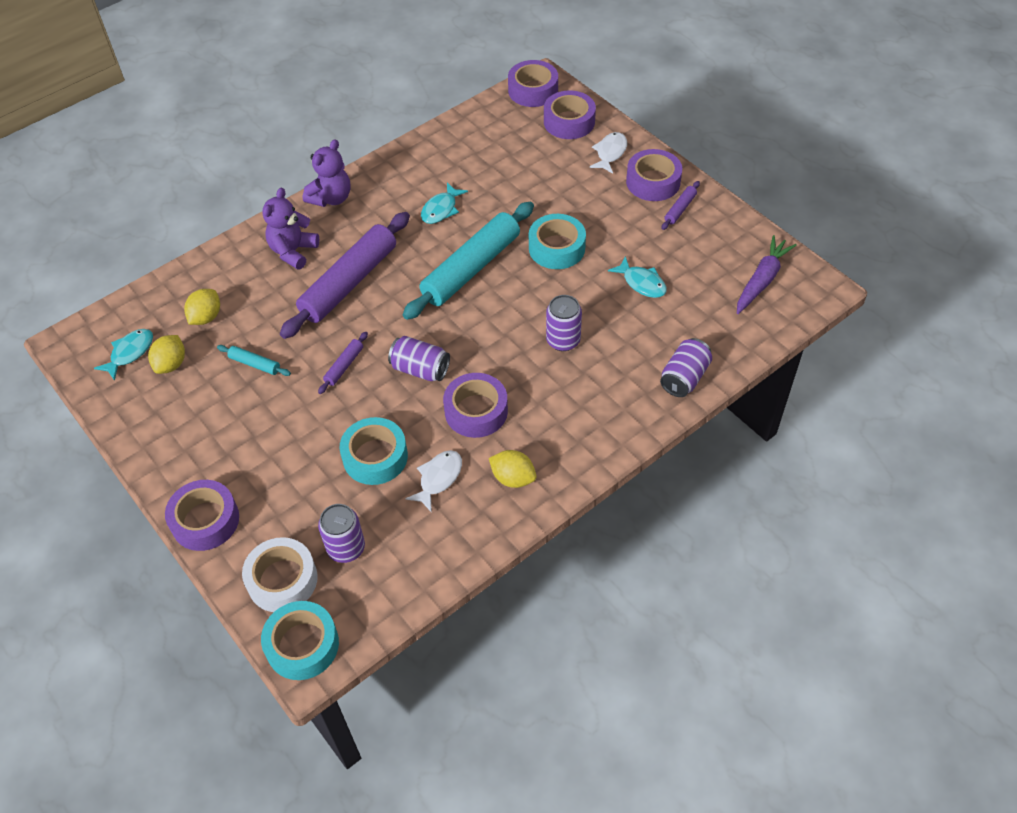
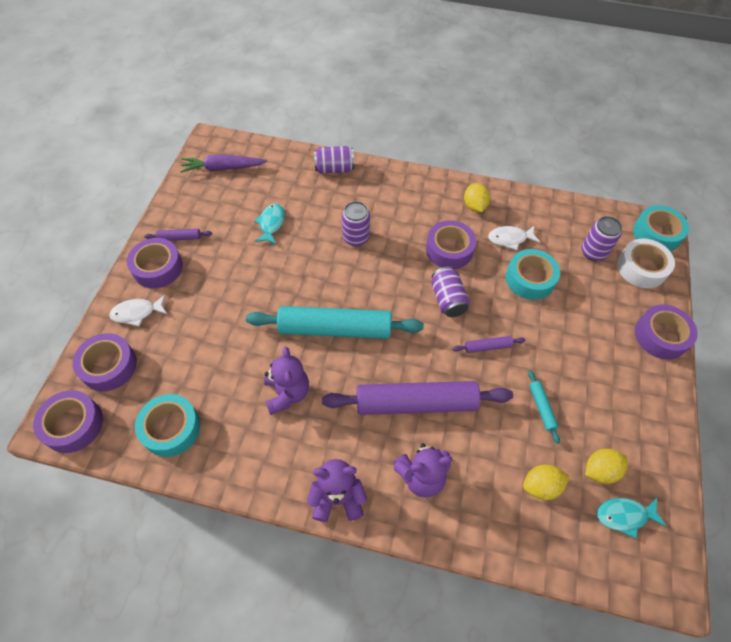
camera: 130 degrees left, 5 degrees up
(441, 209) = (287, 393): turquoise fish -> purple teddy bear
(557, 248) = (273, 288): turquoise tape -> turquoise tape (171, 428)

